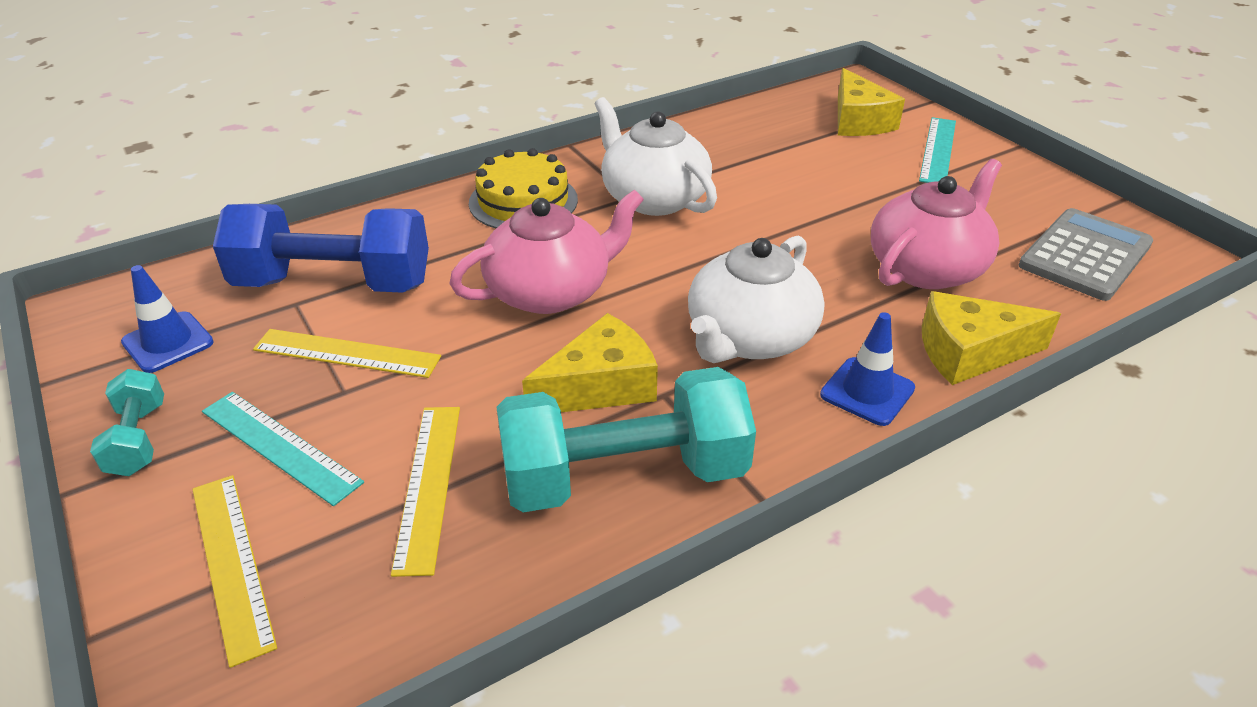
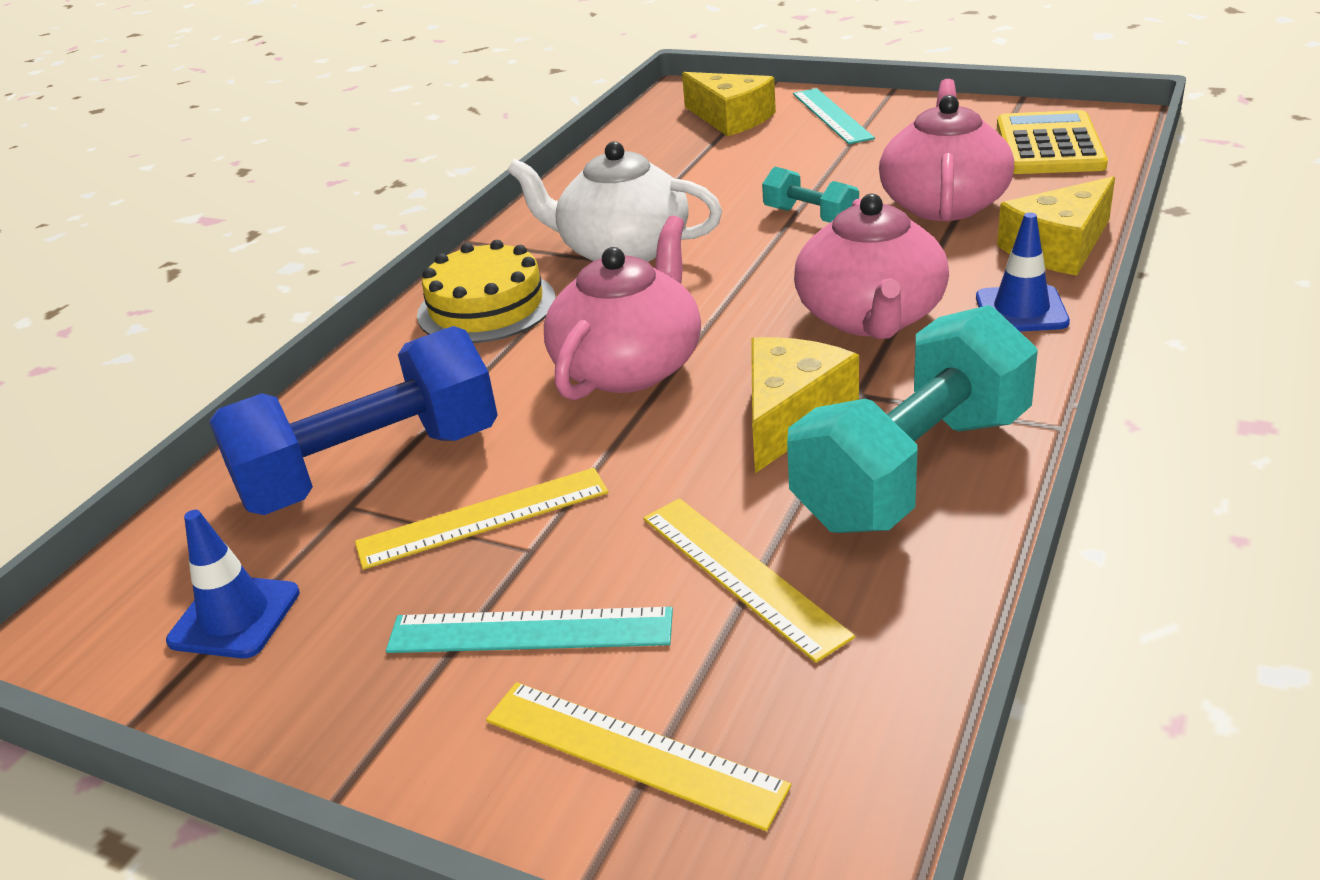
camera: 30 degrees left, 5 degrees down
(138, 439) = (341, 718): turquoise dumbbell -> turquoise dumbbell (810, 217)
(749, 338) = (871, 317): white teapot -> pink teapot
(1085, 255) = (1049, 145): grey calculator -> yellow calculator

